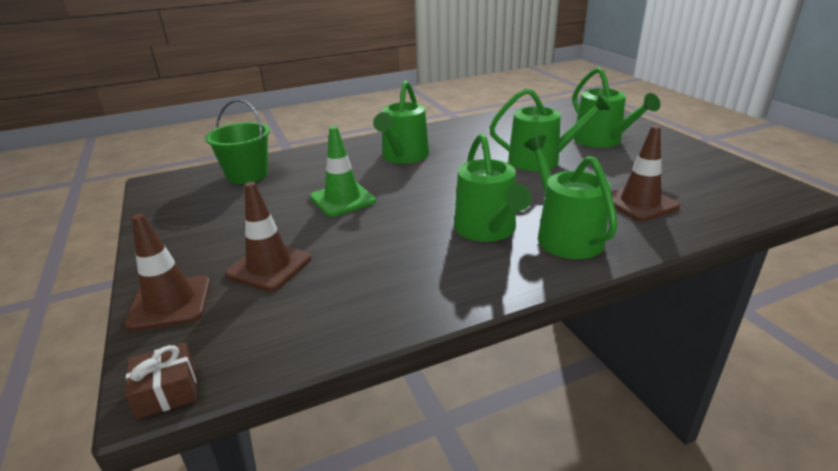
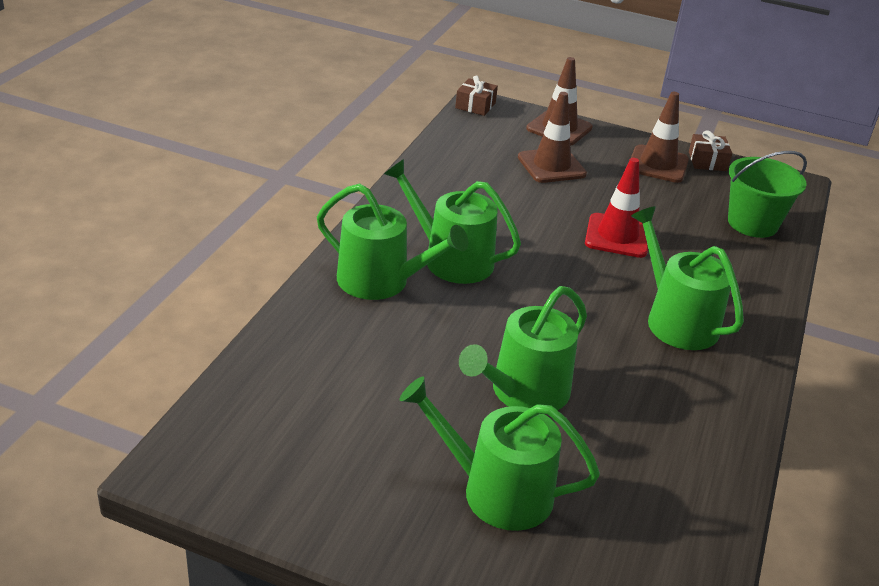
camera: 130 degrees right, 5 degrees up
(157, 217) = (707, 161): none -> brown gift
(342, 199) = (617, 236): green traffic cone -> red traffic cone
(639, 203) = (346, 360): brown traffic cone -> brown traffic cone (658, 164)

